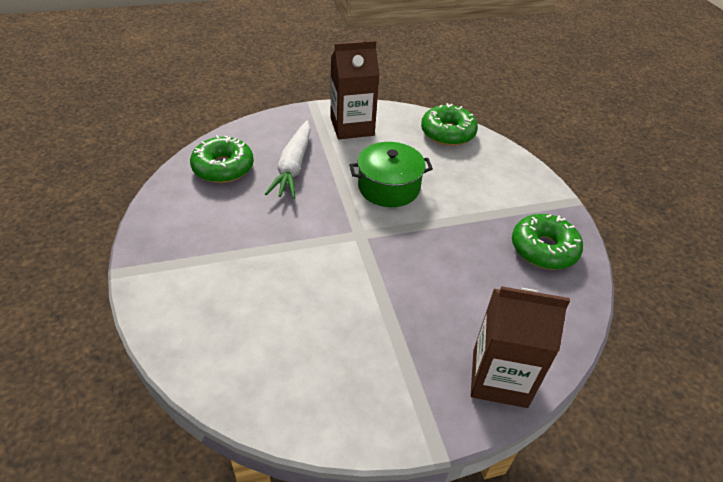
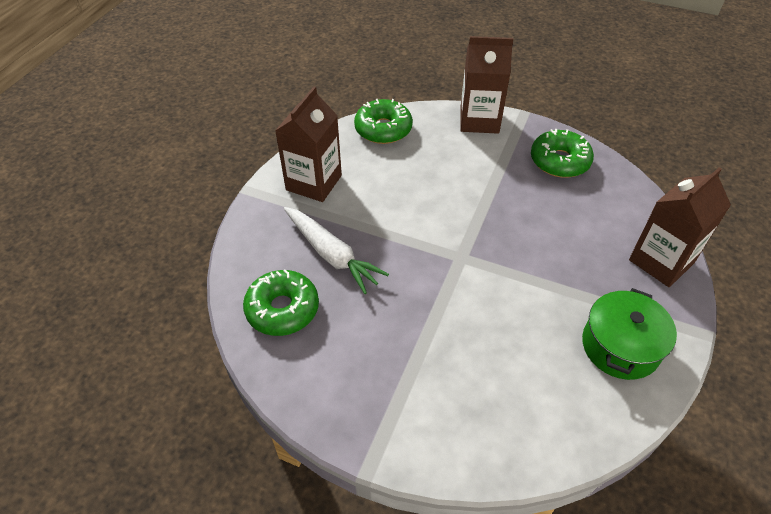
camera: 50 degrees left, 5 degrees up
(389, 187) = (418, 205): green pot -> green pot (620, 346)
(528, 178) = (479, 120): none -> brown carton

